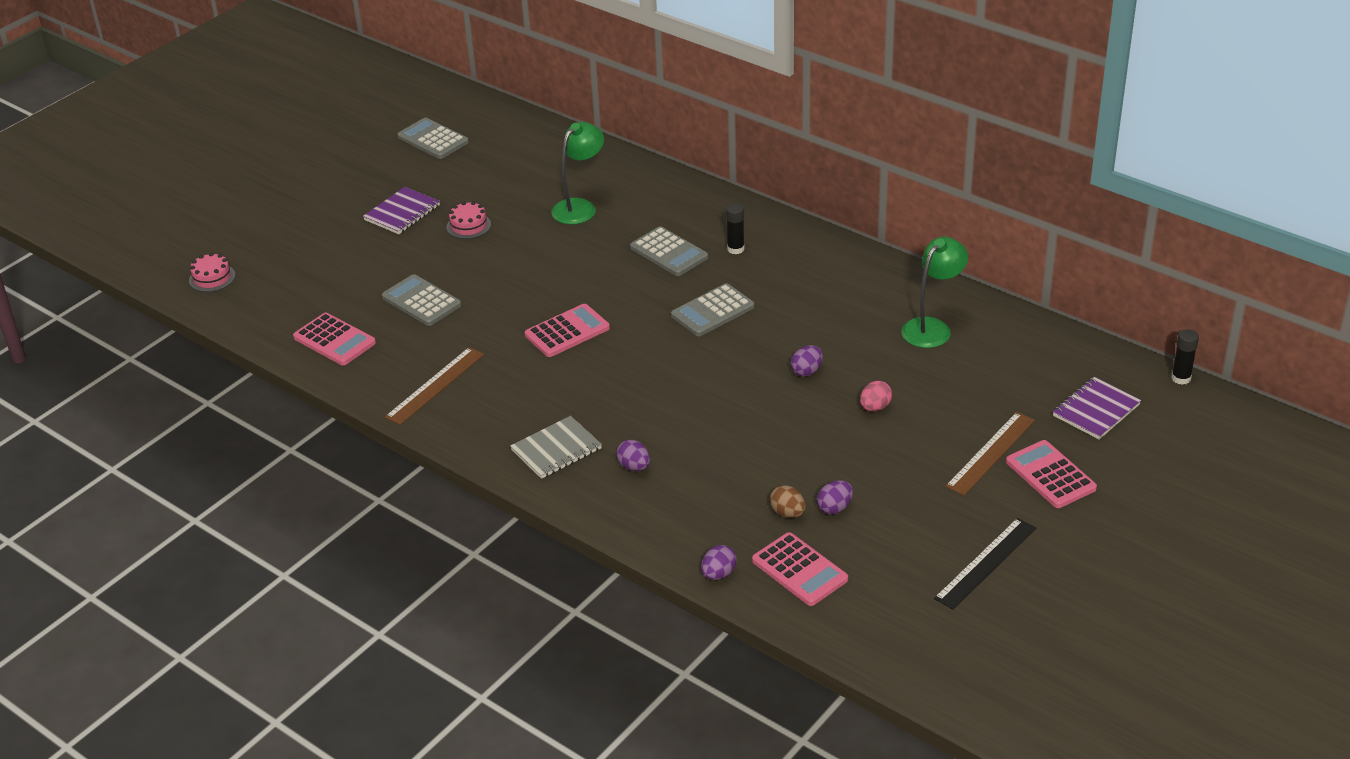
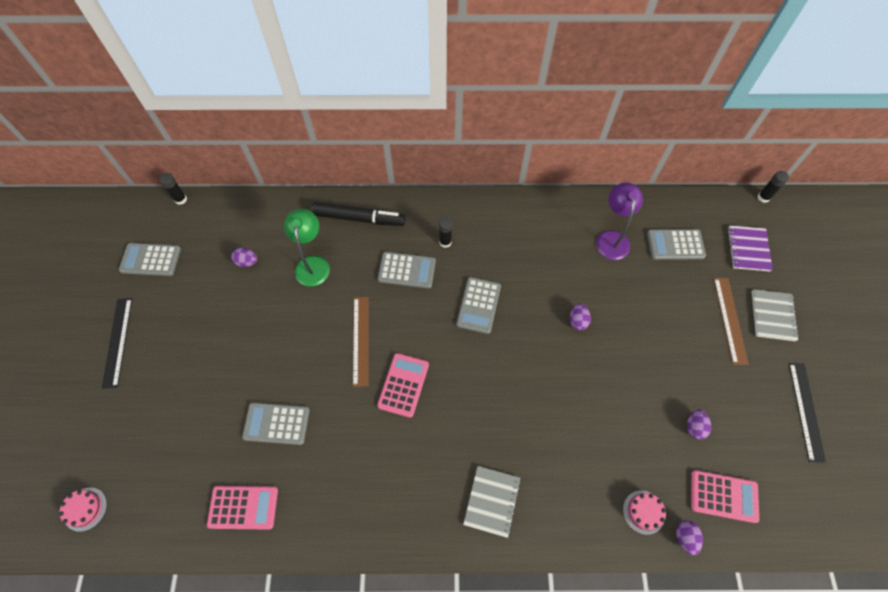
camera: 40 degrees left, 25 degrees up
(346, 184) = (117, 342): none -> black ruler
(402, 213) = (187, 345): purple notebook -> none
(435, 385) = (357, 500): brown ruler -> brown ruler (361, 340)
(468, 226) = (248, 328): pink cake -> pink cake (643, 512)
(506, 107) = (180, 199): none -> black glue stick
(634, 467) = (553, 480): purple egg -> purple egg (247, 262)
(666, 193) = (359, 218): none -> black marker
(787, 513) = (674, 451): brown egg -> none
(875, 407) = (640, 325): pink egg -> none
(932, 327) = (612, 238): green lamp -> purple lamp
(1005, 366) = (675, 245): none -> grey calculator
(1050, 475) = (773, 316): pink calculator -> grey notebook

